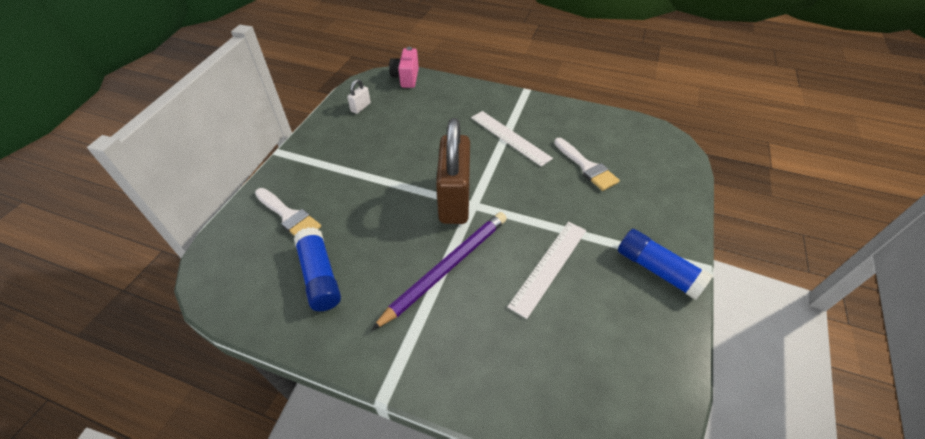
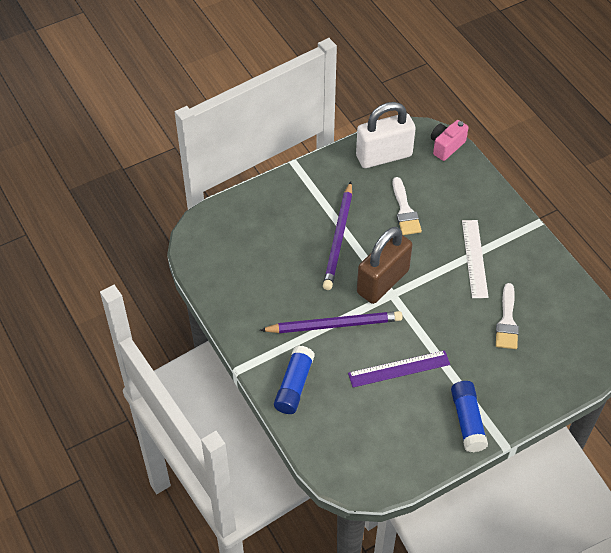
camera: 40 degrees right, 5 degrees up
(289, 216) = (266, 222): white brush -> white brush (405, 211)
(319, 276) = (255, 277): blue glue stick -> blue glue stick (294, 385)
(360, 107) = (384, 156): white padlock -> white padlock, size x2.48
(378, 188) = (339, 238): none -> purple pencil
(549, 266) = (399, 369): white ruler -> purple ruler

